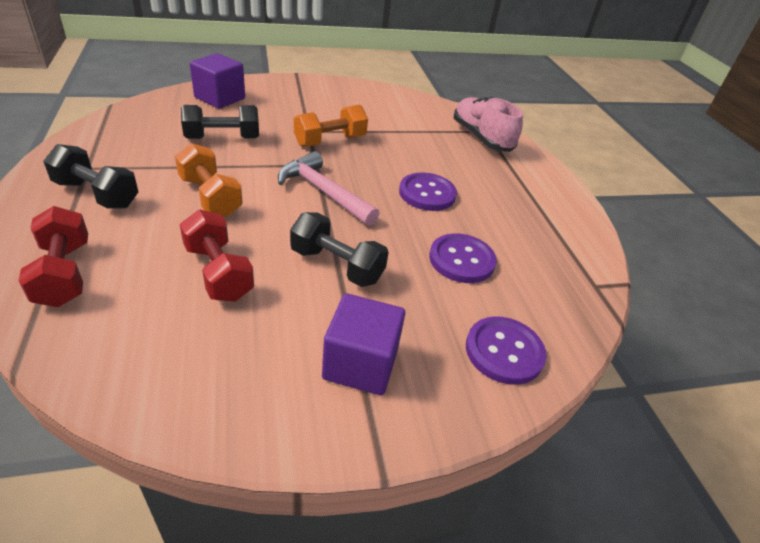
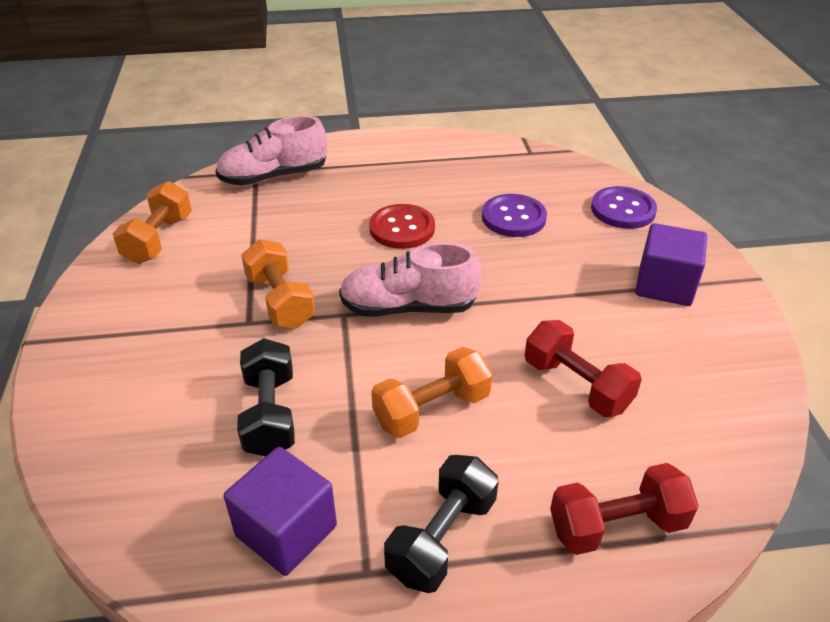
camera: 80 degrees left, 0 degrees up
(218, 272) = (576, 385): red dumbbell -> red dumbbell turned 75 degrees clockwise
(220, 98) = (120, 434): purple cube -> purple cube (286, 531)
(323, 192) = (408, 307): pink hammer -> pink shoe
(337, 265) = (542, 297): black dumbbell -> none
(392, 100) = (158, 239): none -> orange dumbbell
(427, 193) = (402, 228): purple button -> red button

